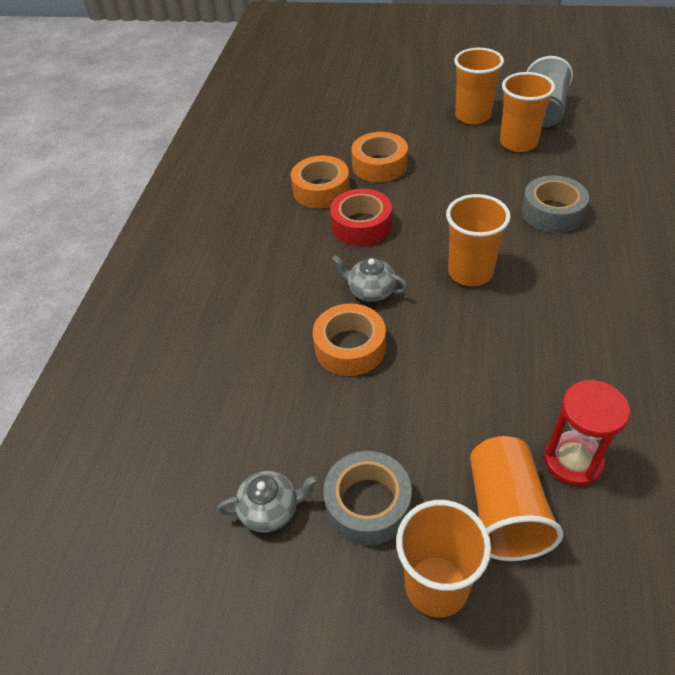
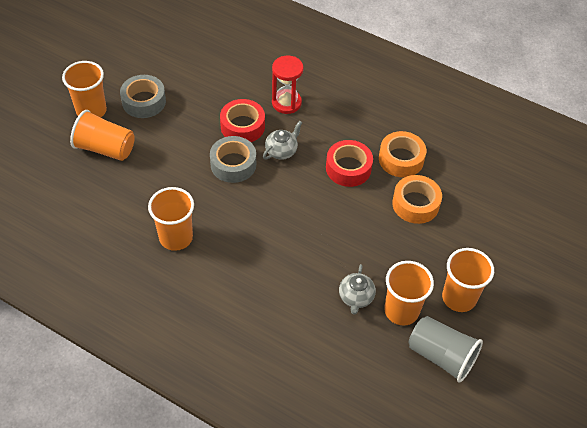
camera: 105 degrees right, 5 degrees up
(271, 510) = (164, 68): grey teapot -> grey teapot (356, 297)
(350, 347) = (242, 126): orange tape -> red tape
(470, 272) = (268, 207): orange cup -> orange cup (176, 237)
(552, 212) = (301, 285): grey tape -> grey tape (233, 164)
(573, 461) = (111, 188): red hourglass -> red hourglass (286, 103)

